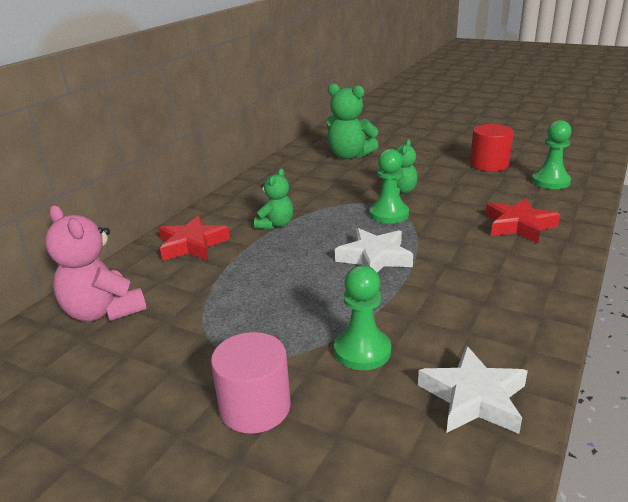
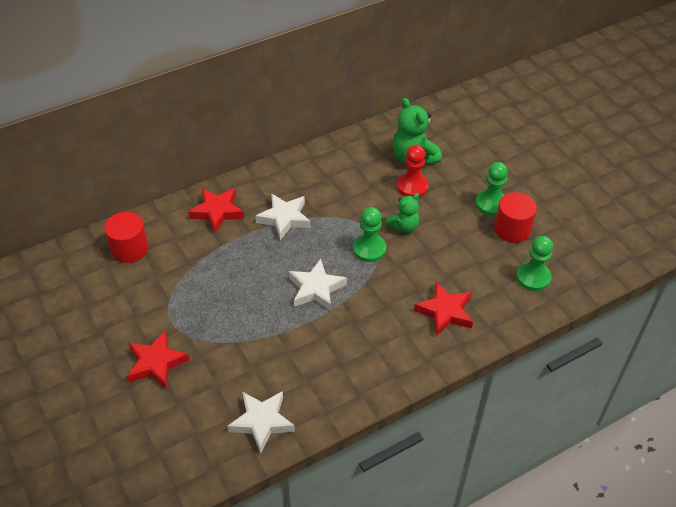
camera: 30 degrees right, 20 degrees up
(103, 311) = (129, 249): pink teddy bear -> red cylinder
(255, 407) = (156, 363): pink cylinder -> red star
(275, 224) = (284, 218): green teddy bear -> white star
(362, 351) = (237, 359): green pawn -> green pawn (491, 204)
(372, 169) = (412, 186): none -> red pawn

